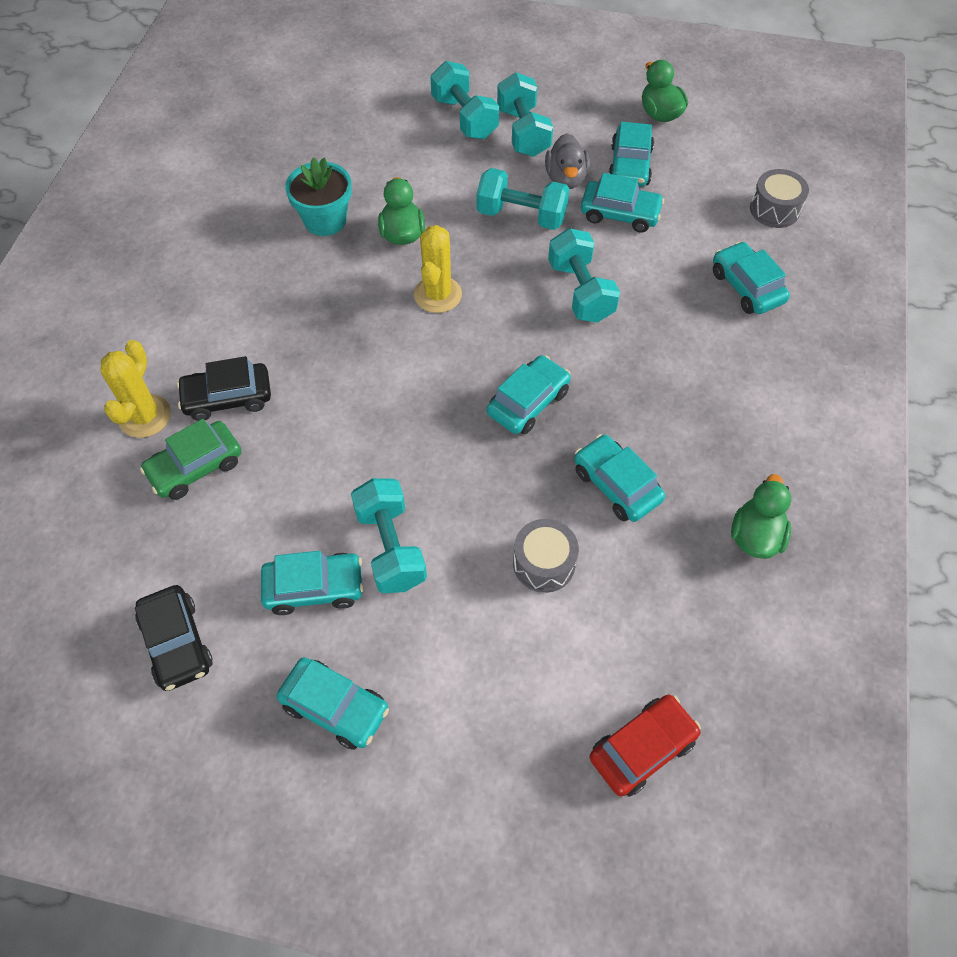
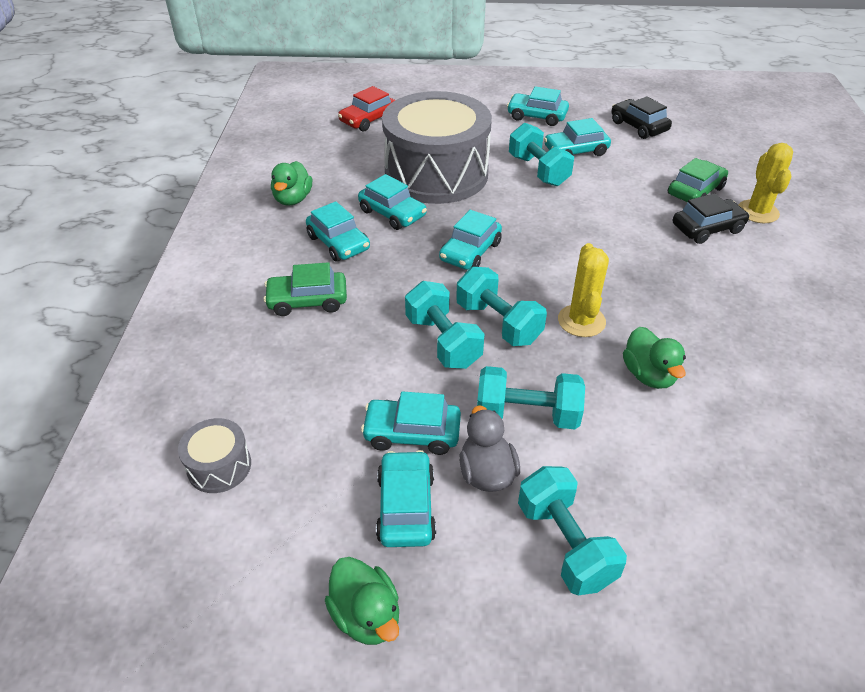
camera: 170 degrees right, 15 degrees down
(325, 220) = (740, 379): turquoise flower pot -> none
(465, 118) = (658, 558): turquoise dumbbell -> turquoise dumbbell (498, 323)
(544, 563) = (436, 174): grey drum -> grey drum, size x2.50
(718, 358) = (307, 301): none -> green car
(746, 287) = (271, 367): turquoise car -> turquoise car (338, 243)

